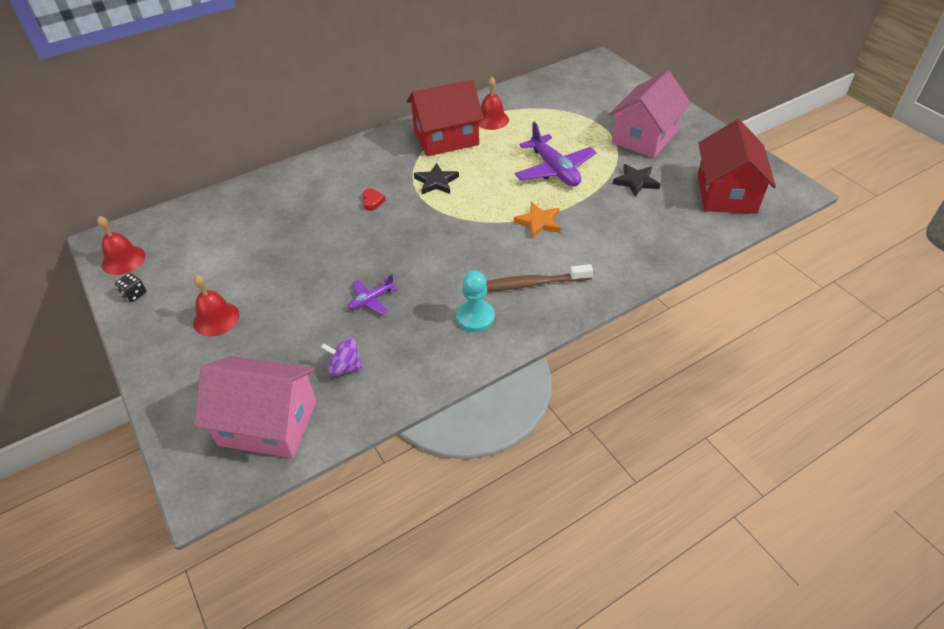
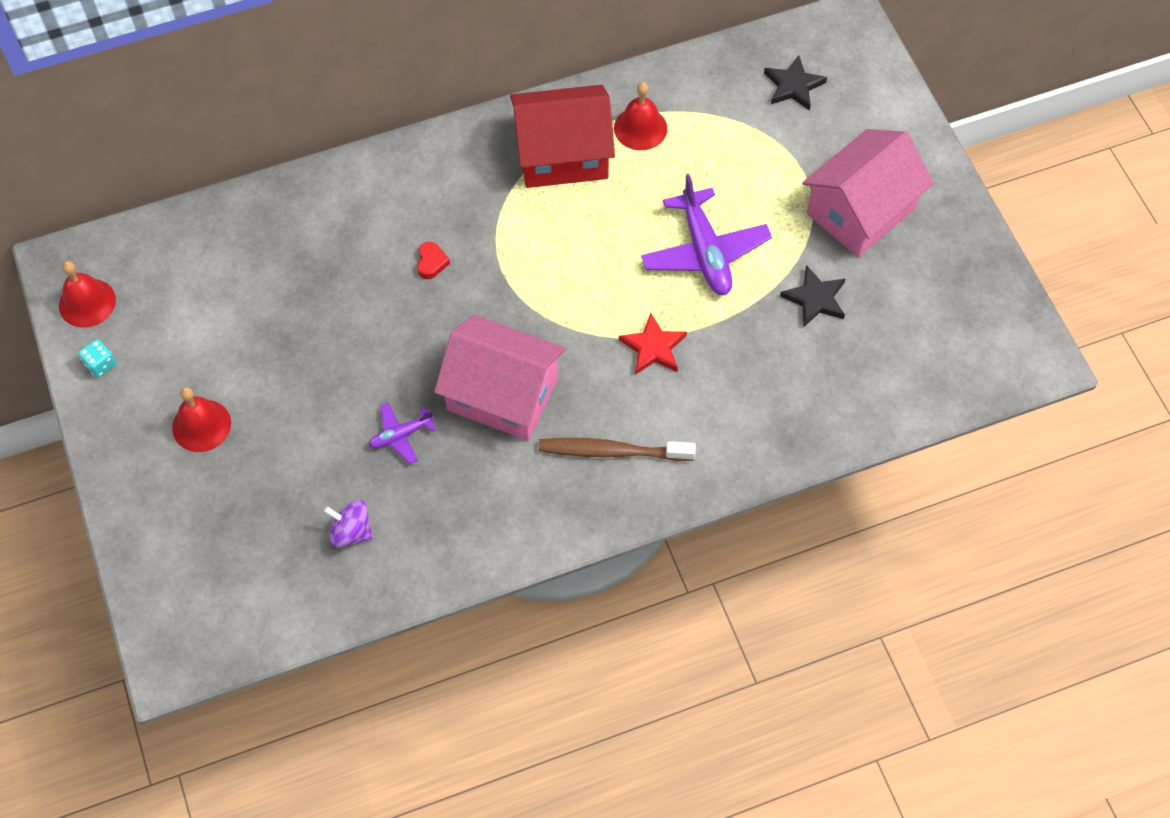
camera: 10 degrees right, 15 degrees up
(134, 294) = (100, 364): black dice -> turquoise dice
(268, 423) = (251, 591): pink house -> pink house (502, 394)
(436, 182) = (528, 242): black star -> black star (793, 86)
(475, 317) = (527, 490): turquoise pawn -> none
(539, 222) = (653, 347): orange star -> red star
(726, 193) = (937, 346): red house -> none

